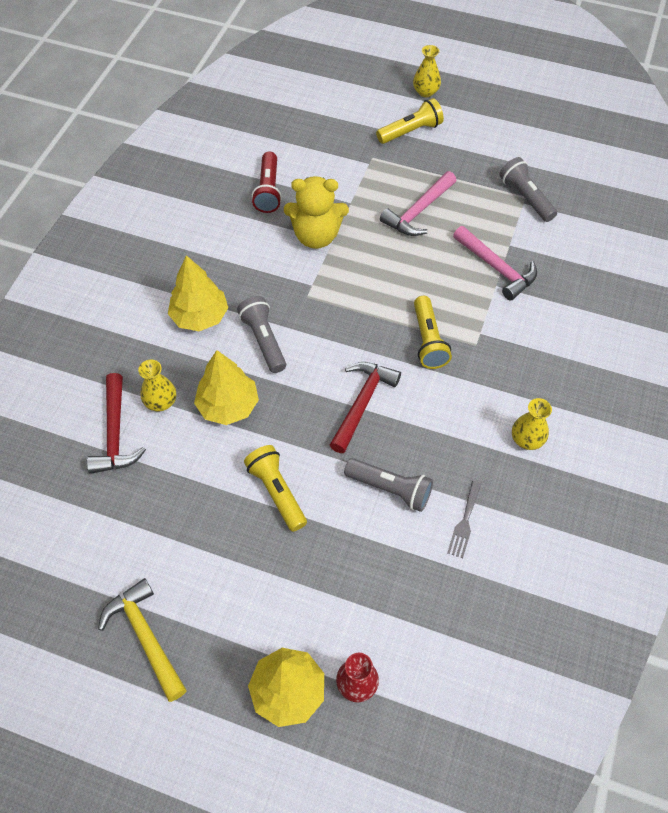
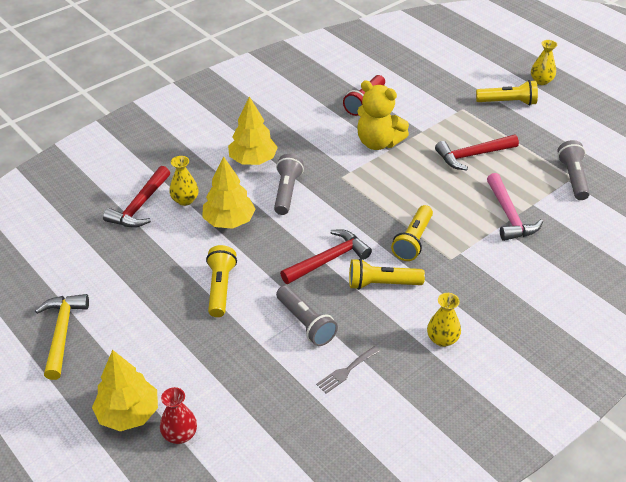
camera: 30 degrees right, 15 degrees down
(418, 212) = (472, 155): pink hammer -> red hammer
(432, 405) = (382, 284): none -> yellow flashlight

